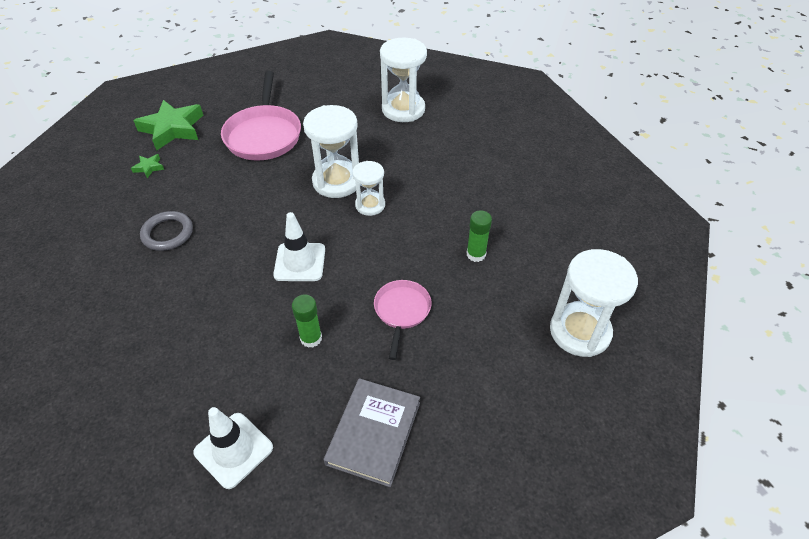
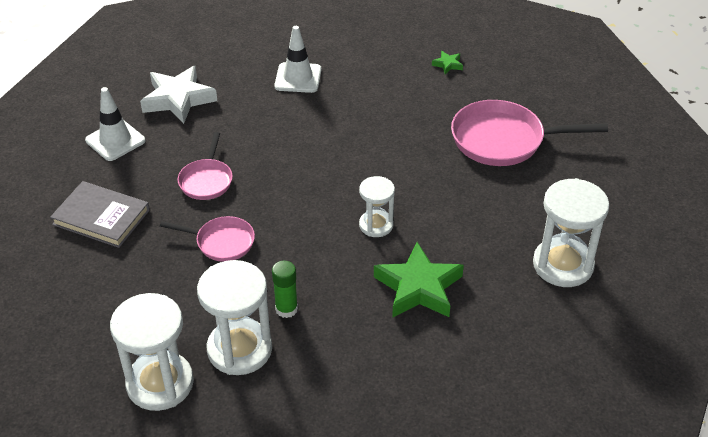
camera: 95 degrees right, 5 degrees down
(159, 392) = (178, 99): none -> white star
(167, 233) = (351, 86): grey ring -> none
(172, 129) = (512, 73): green star -> green star (418, 287)
(300, 262) = (299, 172): white traffic cone -> white traffic cone (298, 78)
(311, 338) = (206, 180): green glue stick -> pink pan
(337, 181) = (418, 199): white hourglass -> white hourglass (239, 349)

